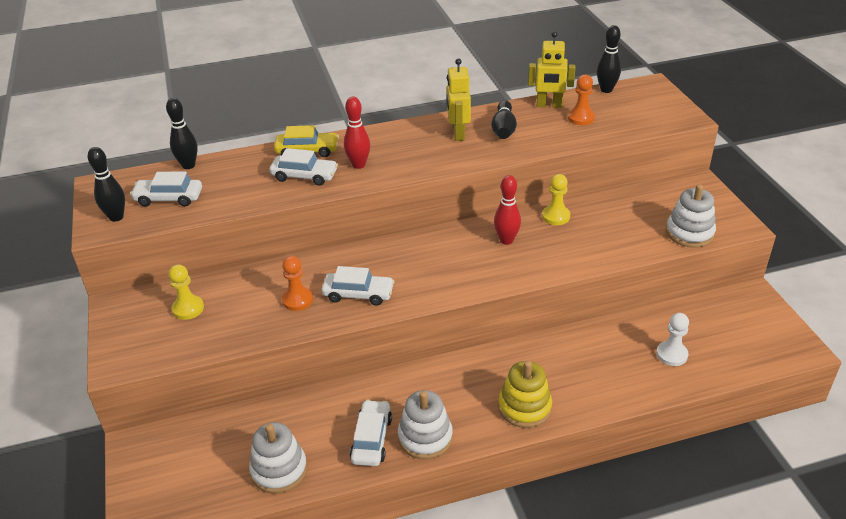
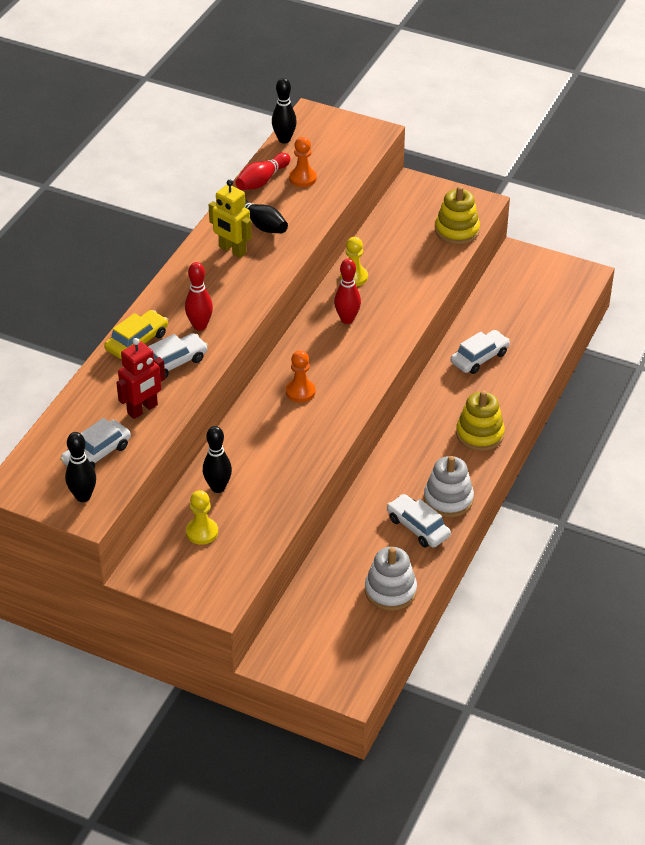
camera: 50 degrees left, 5 degrees up
(188, 165) = (59, 419): black bowling pin -> black bowling pin (218, 487)
(238, 191) = (143, 409): none -> red robot
(297, 300) = (271, 466): orange pawn -> orange pawn (300, 392)
(358, 294) = (307, 431): white car -> white car (479, 358)
(549, 105) = (262, 181): yellow robot -> red bowling pin
(671, 354) = (519, 333): white pawn -> none
(689, 233) = (457, 230): white stacking toy -> yellow stacking toy

